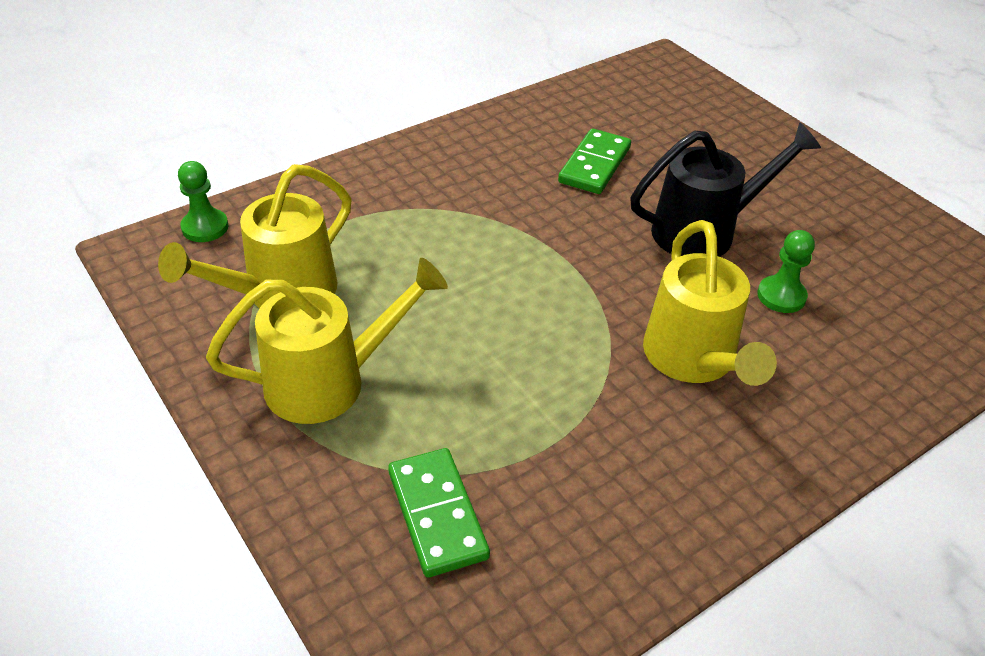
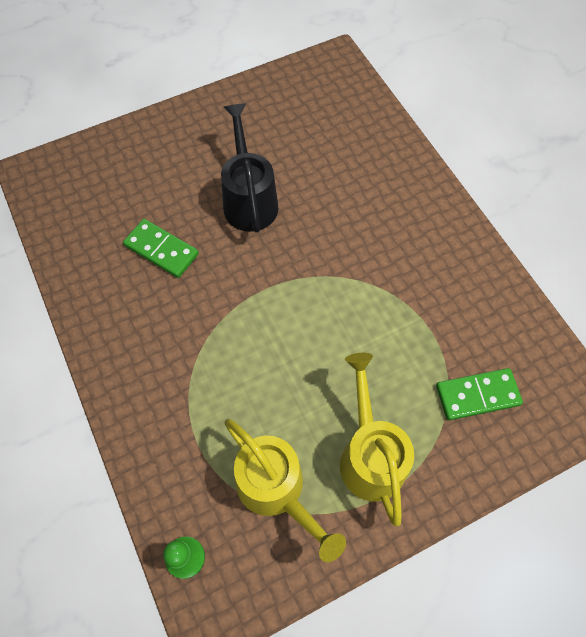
camera: 80 degrees left, 20 degrees up
(693, 361) = (367, 236): yellow watering can -> none
(781, 296) = (316, 176): green pawn -> none

